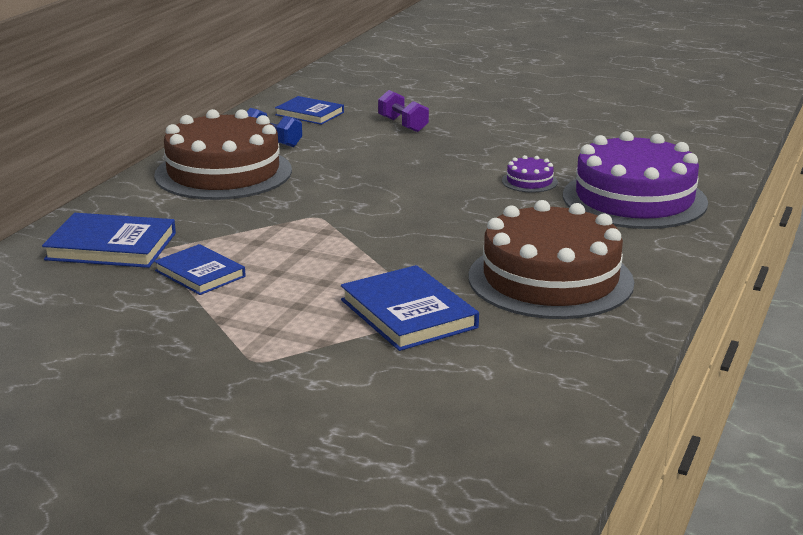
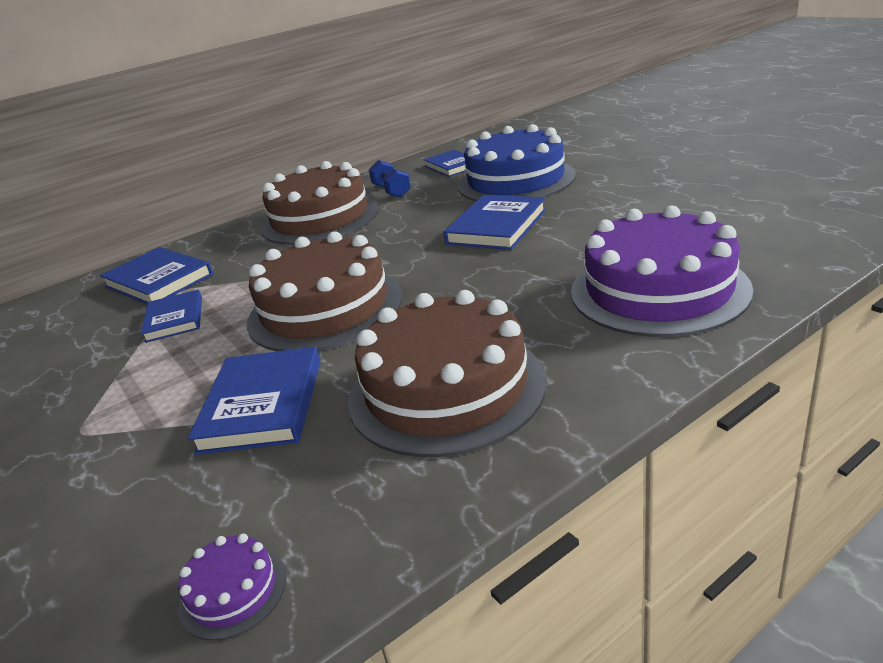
camera: 35 degrees right, 5 degrees up
(359, 245) = (325, 308): none -> brown cake
(403, 124) = (516, 180): purple dumbbell -> blue cake
(438, 166) = (497, 227): none -> blue book
(529, 181) = (564, 253): purple cake -> purple cake (233, 591)

